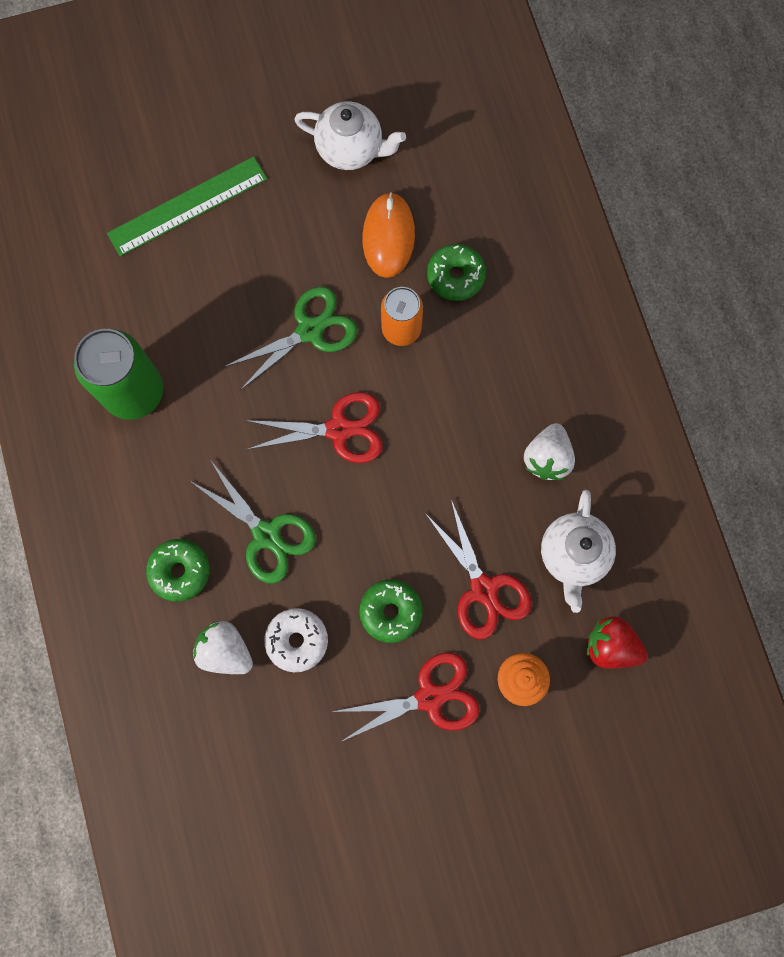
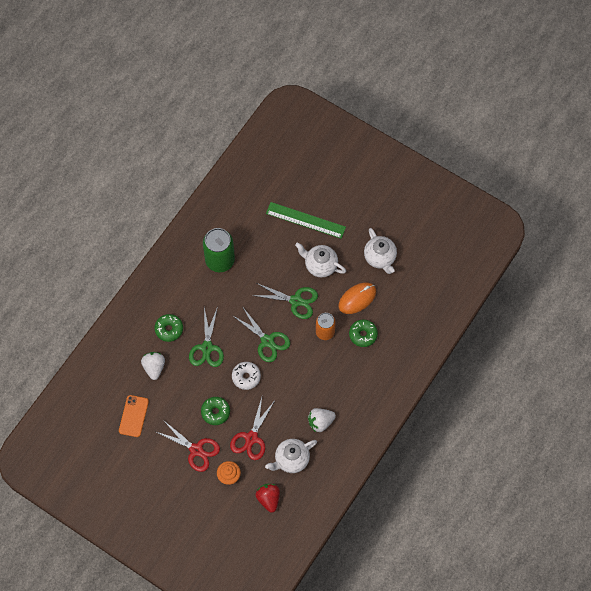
camera: 50 degrees right, 10 degrees down
(282, 755) = (133, 416): none -> orange phone
(283, 246) = (320, 265): none -> white teapot
(297, 640) = (178, 388): white donut -> white donut (246, 377)
(339, 429) = (267, 341): red scissors -> green scissors

